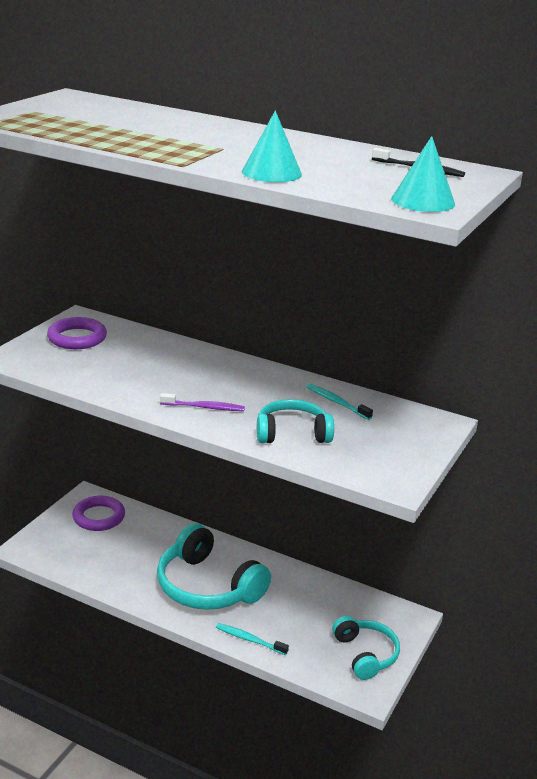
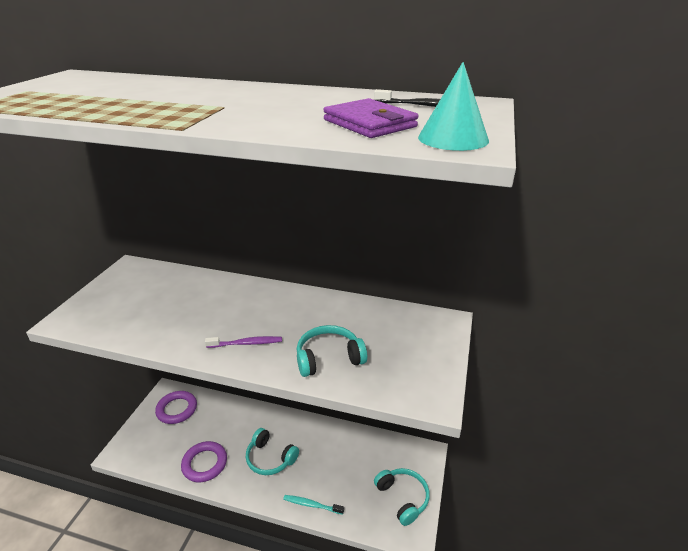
camera: 10 degrees left, 5 degrees up
(77, 338) = (127, 288): purple ring -> purple ring (204, 463)
(207, 586) = (270, 458): turquoise headphones -> turquoise headphones, size x0.60
(271, 173) = (281, 126): turquoise cone -> none
(337, 402) = (357, 316): turquoise toothbrush -> none
(355, 180) = (369, 123): none -> purple wallet

